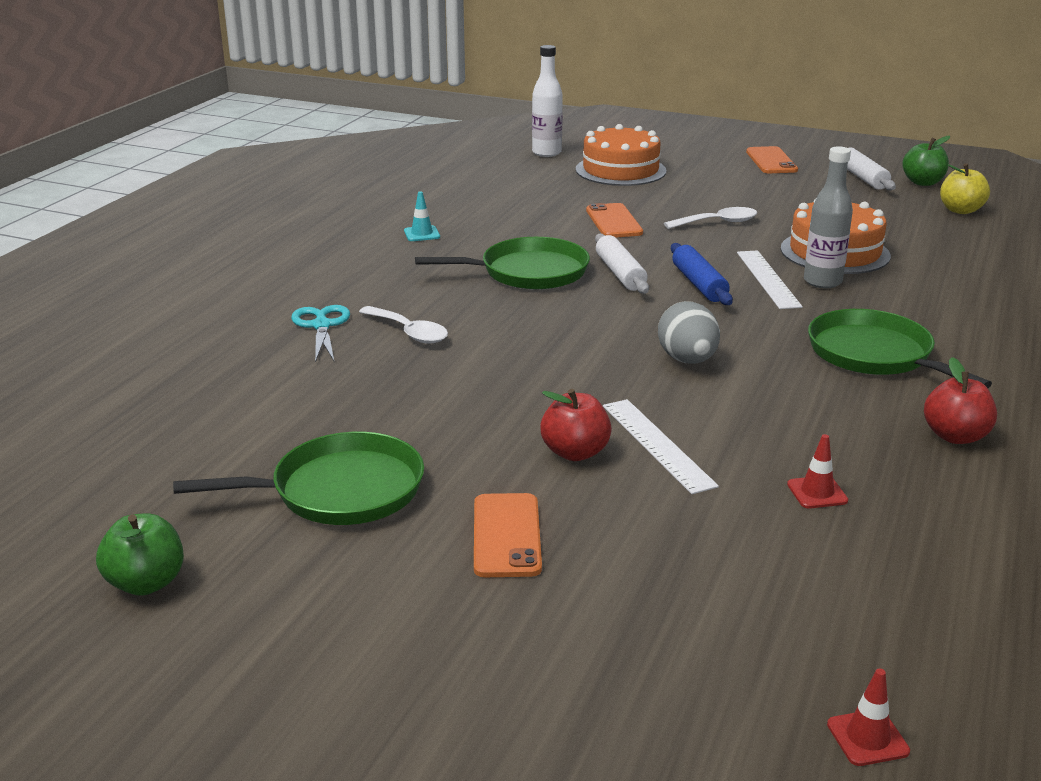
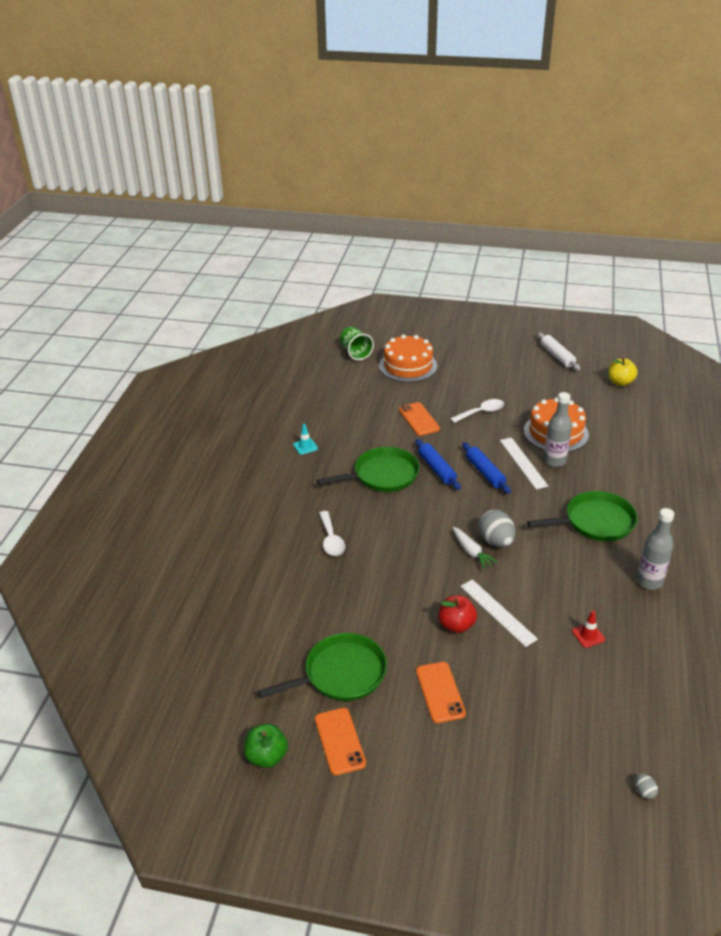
camera: 10 degrees left, 10 degrees up
(321, 326) = (277, 541): turquoise scissors -> none
(409, 332) = (331, 540): white spoon -> white spoon turned 45 degrees clockwise
(546, 153) = (355, 352): white bottle -> green cup
(620, 273) = (437, 469): white rolling pin -> blue rolling pin
(640, 368) = (471, 552): none -> white carrot
(771, 161) = (498, 345): orange phone -> orange phone (339, 741)
(867, 738) = (644, 791): red traffic cone -> grey egg
(874, 355) = (595, 522): green pan -> green pan turned 120 degrees clockwise
(922, 182) = (593, 357): green apple -> none
(955, 436) = (649, 582): red apple -> grey bottle

